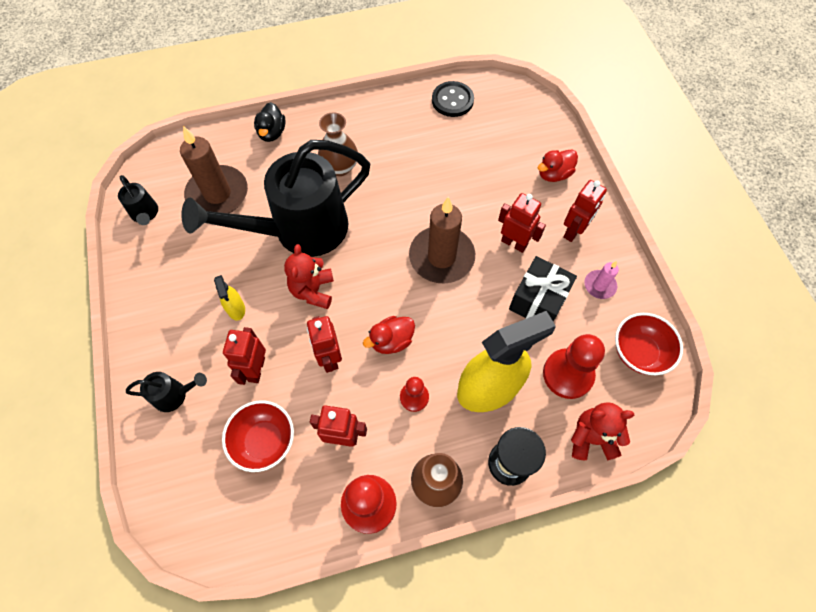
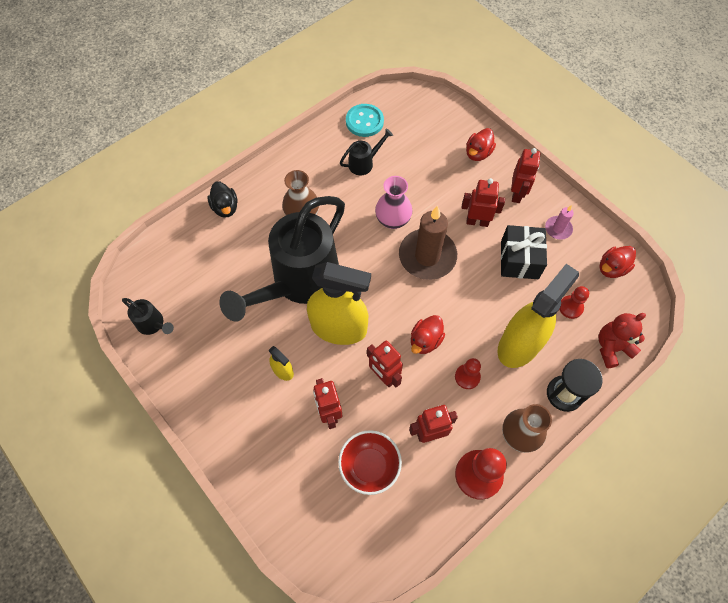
camera: 25 degrees left, 0 degrees up
(174, 395) = (273, 465): black watering can -> black watering can (364, 163)
(218, 194) = (208, 280): brown candle -> none
(313, 291) = (339, 328): red teddy bear -> yellow spray bottle
(426, 207) = (393, 220): none -> pink vase
(452, 100) = (364, 121): black button -> turquoise button
(568, 374) = (570, 307): red pawn -> red pawn, size x0.57
(639, 352) = (612, 268): red bowl -> red duck

